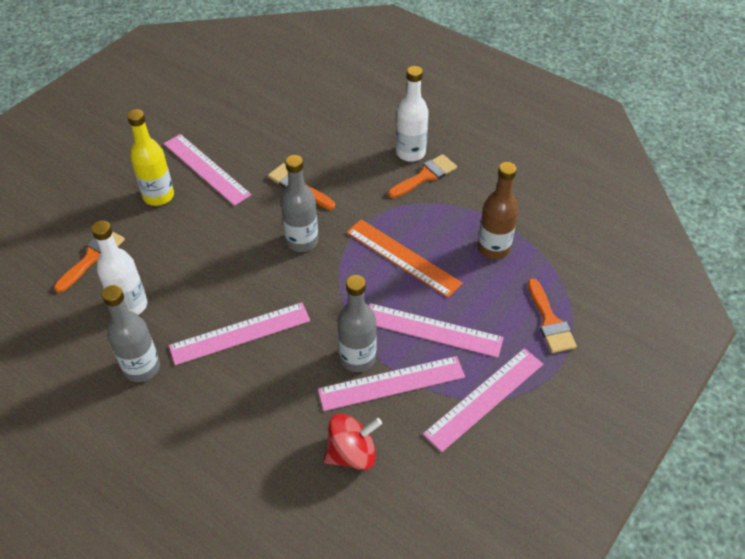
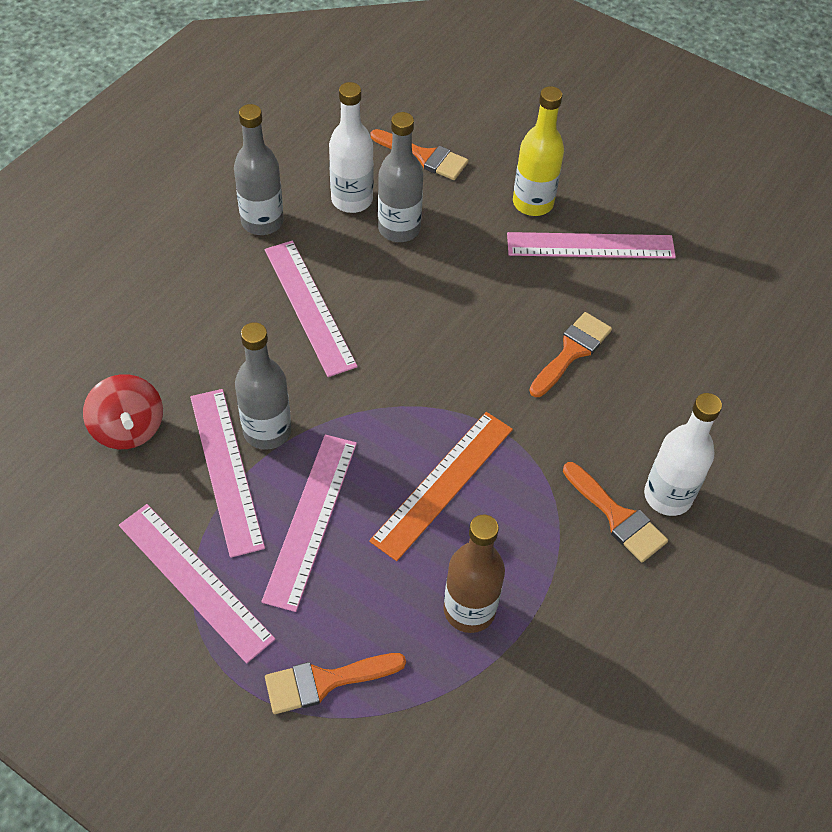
camera: 85 degrees right, 5 degrees up
(206, 169) = (590, 246): pink ruler -> pink ruler turned 45 degrees clockwise
(302, 241) = (465, 361): grey bottle -> grey bottle (399, 229)

